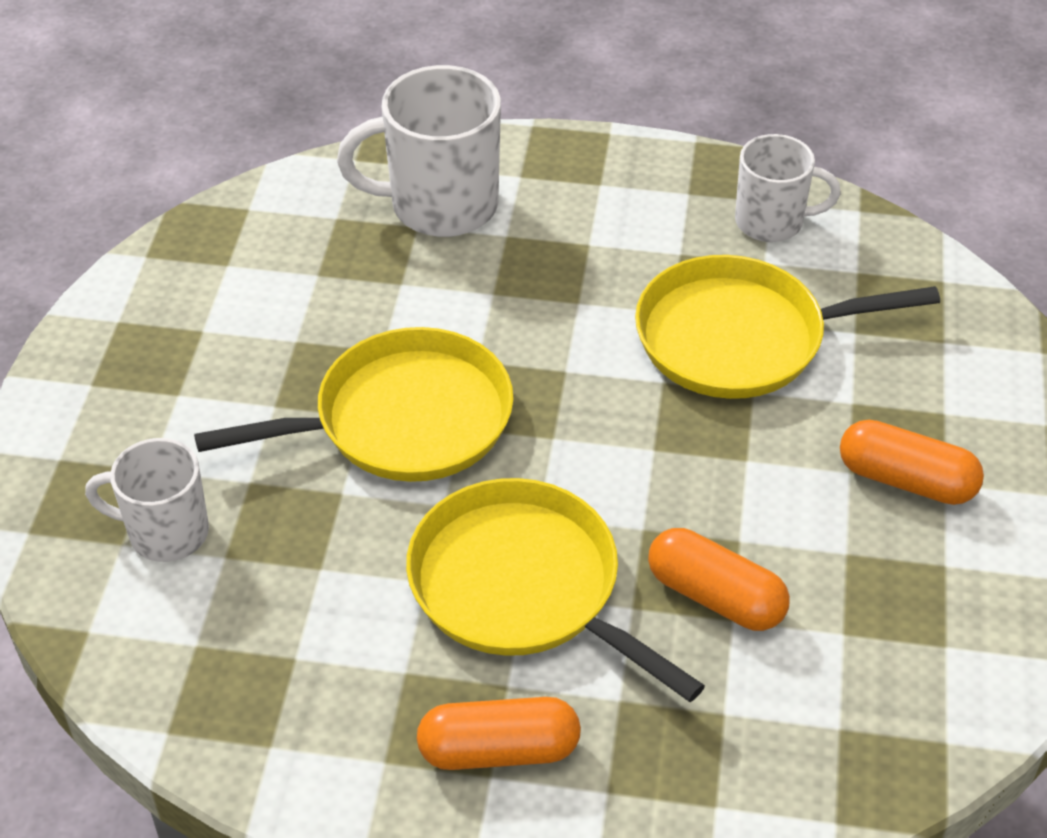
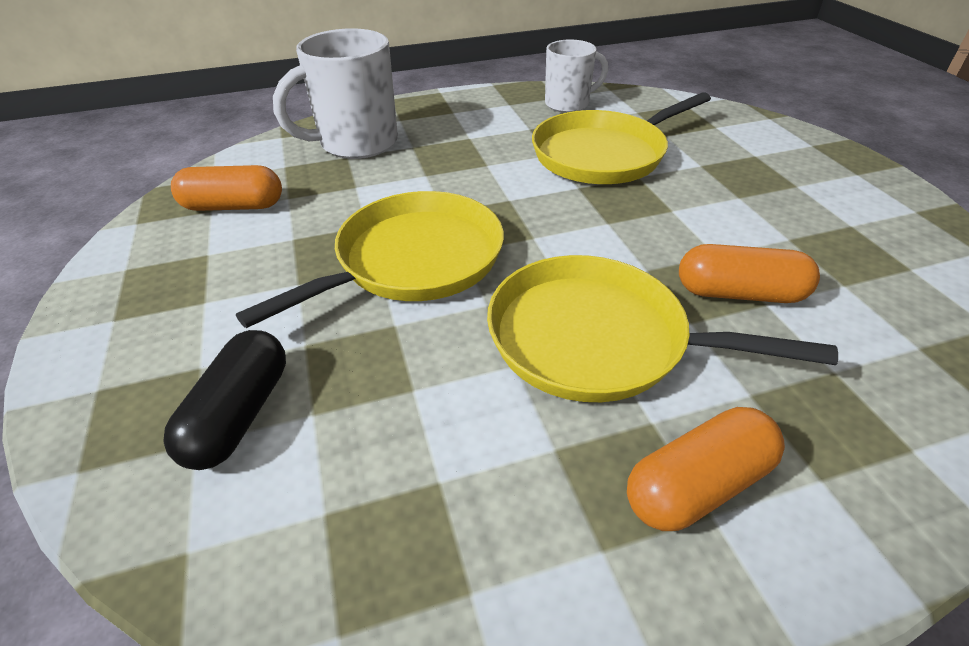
camera: 25 degrees left, 5 degrees down
(165, 532) = (239, 415): white mug -> black capsule
(906, 480) = (775, 191): orange capsule -> orange capsule (233, 206)

